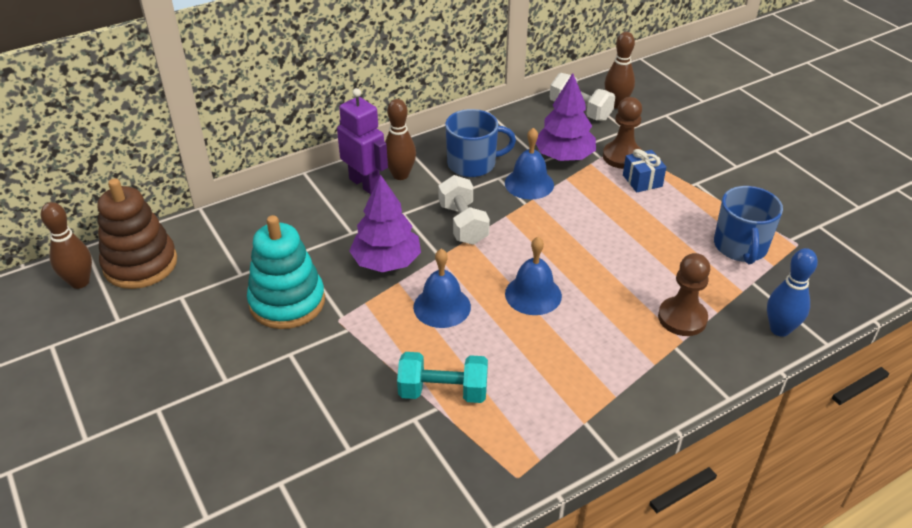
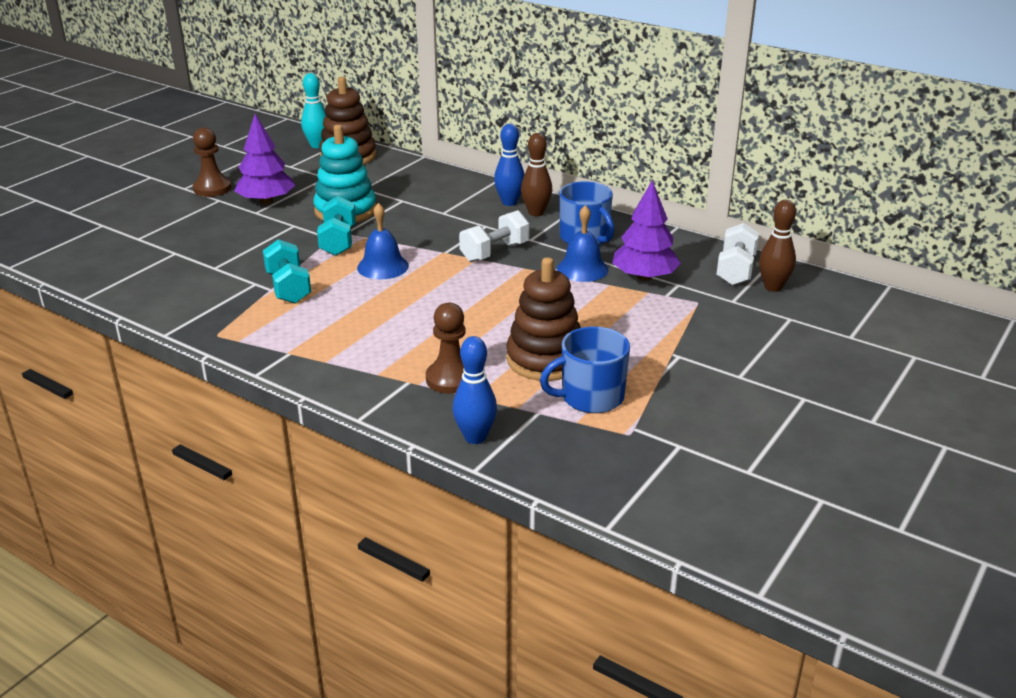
camera: 65 degrees right, 10 degrees down
(80, 282) = (317, 145): brown bowling pin -> turquoise bowling pin
(359, 326) = (338, 241): none -> turquoise dumbbell
(365, 184) = (509, 202): purple robot -> blue bowling pin
(386, 262) = (418, 233): purple tree -> purple tree (266, 201)
(533, 294) = (427, 301): blue bell -> none
(622, 157) = (679, 306): brown pawn -> brown pawn (212, 188)
(642, 181) = (649, 324): blue gift -> none
(673, 253) = (545, 359): none -> brown stacking toy

